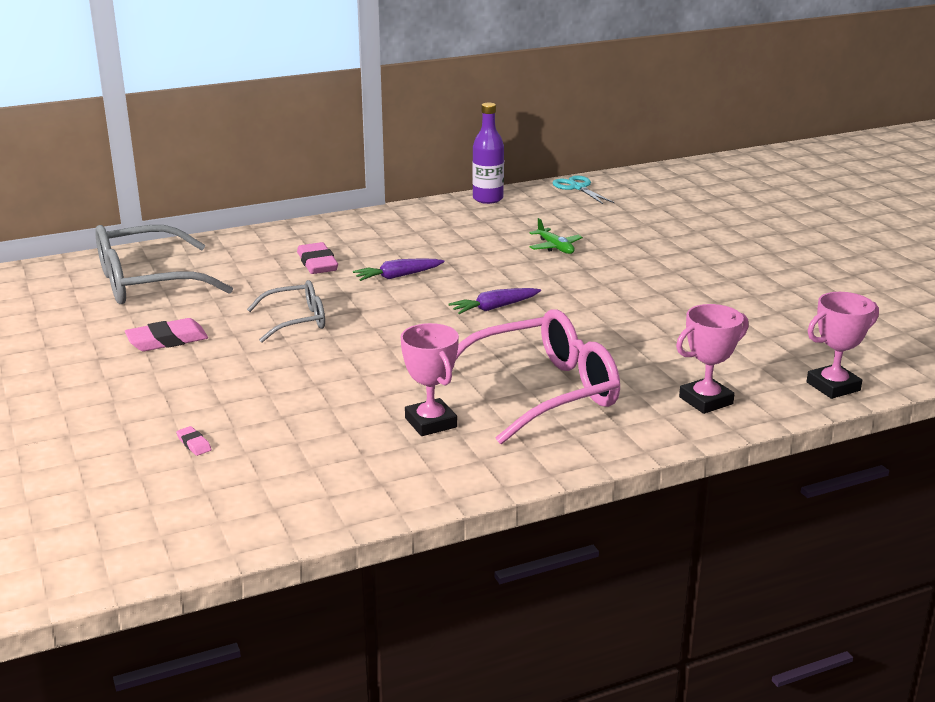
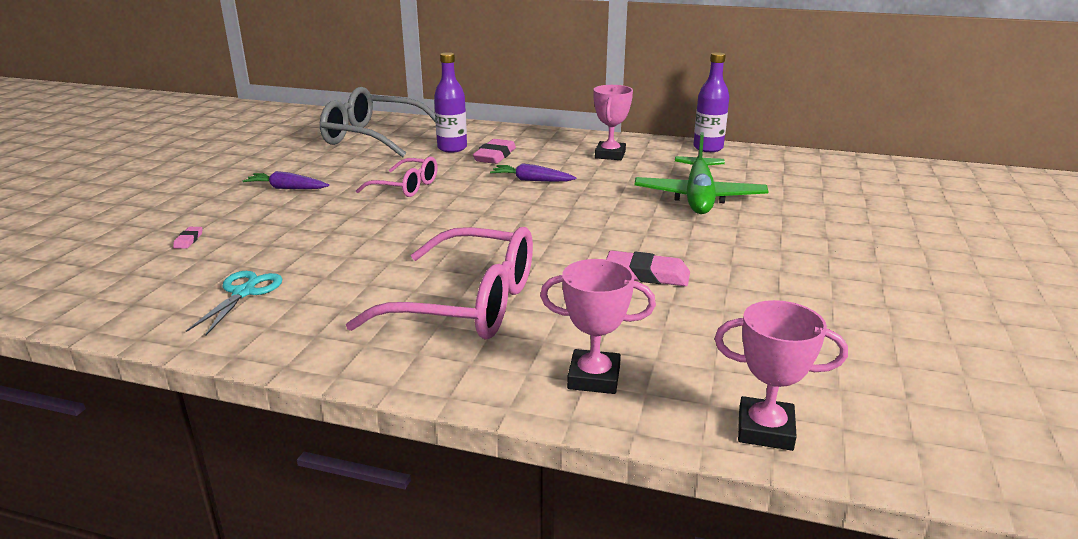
camera: 40 degrees right, 0 degrees up
(167, 340) = (311, 173): pink eraser -> pink eraser (647, 274)
(258, 268) = (452, 148): none -> purple bottle
(297, 321) = (406, 187): grey glasses -> pink glasses
(430, 423) = (341, 290): pink trophy -> pink trophy (610, 155)
(495, 308) = (559, 225): purple carrot -> purple carrot (287, 188)
(555, 247) = (699, 197): green plane -> green plane, size x2.13
(577, 187) = (806, 159): turquoise scissors -> turquoise scissors (244, 292)

